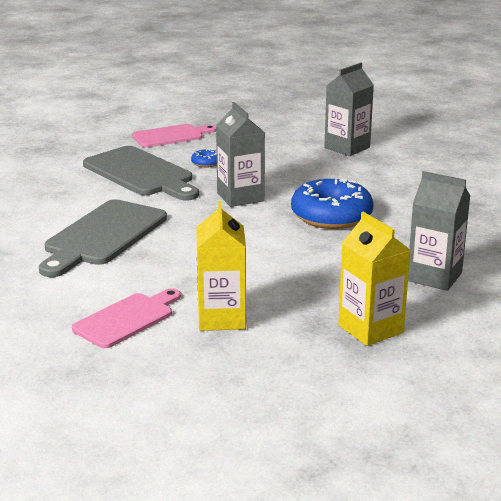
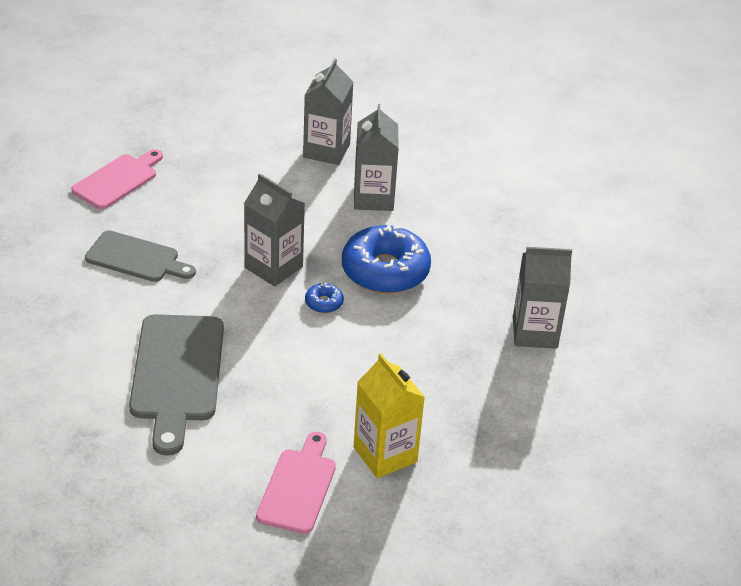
camera: 30 degrees left, 15 degrees up
(141, 174) = (136, 258): grey cutting board -> grey cutting board, size x0.64
(206, 163) = (195, 219): blue donut -> blue donut (324, 303)
(361, 177) = (373, 198): none -> grey carton
(370, 329) = (524, 422): yellow carton -> none

